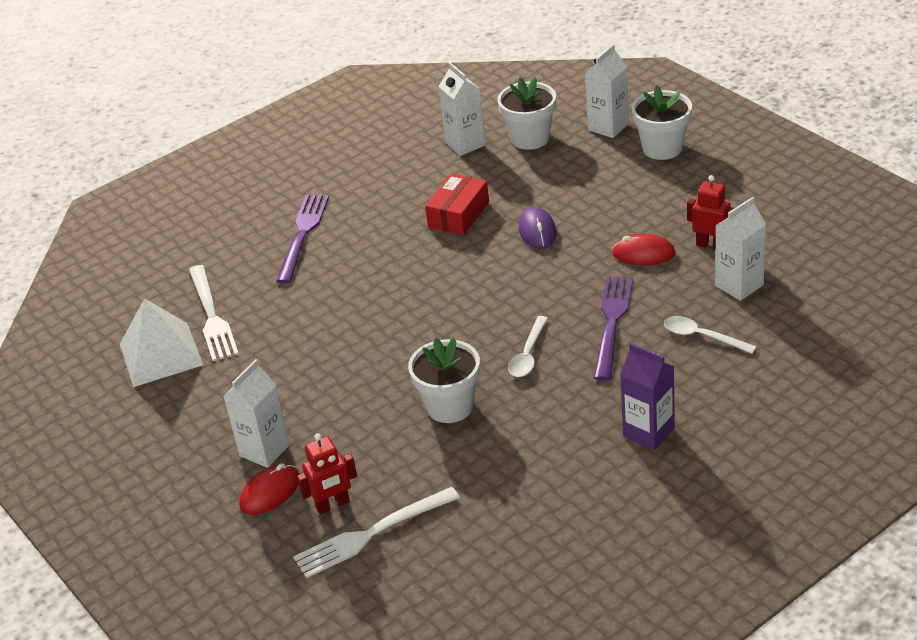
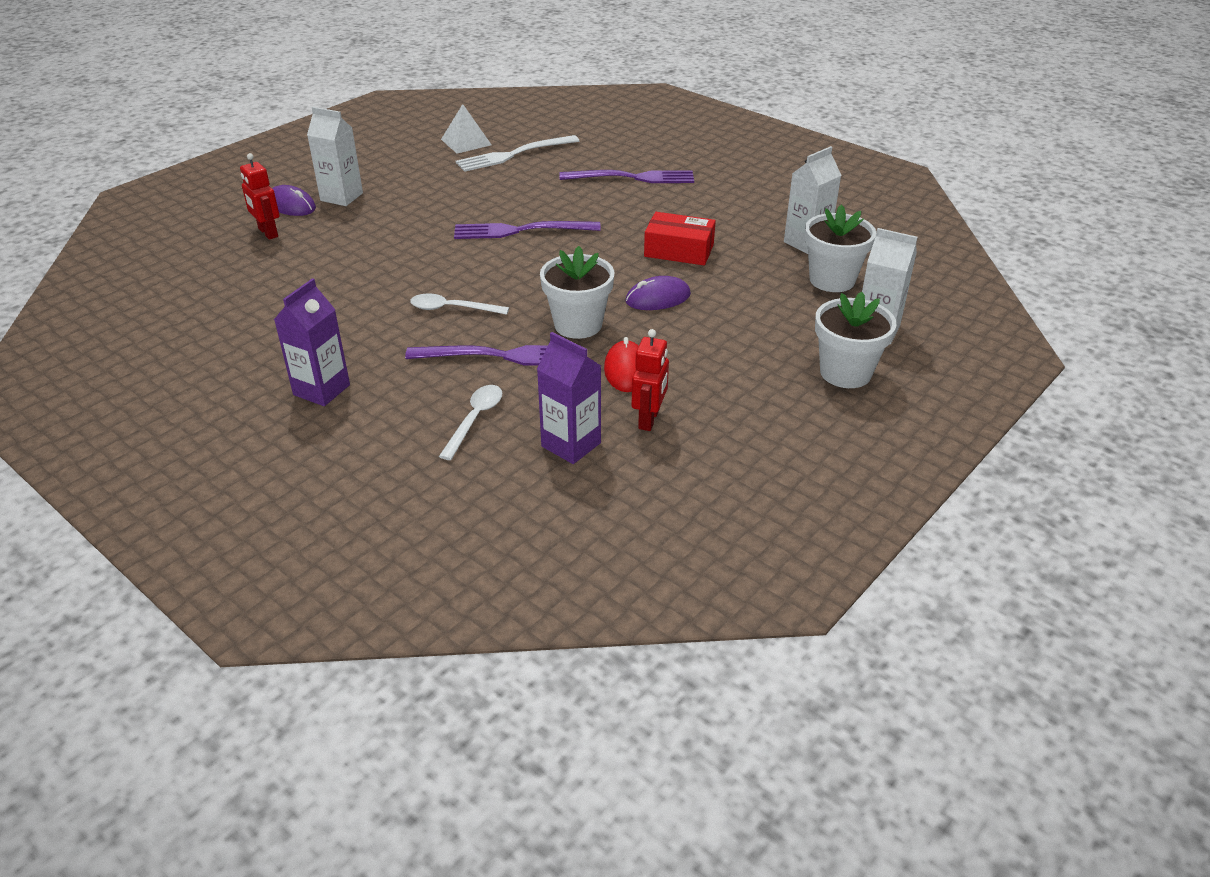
camera: 75 degrees right, 0 degrees up
(161, 354) = (466, 142): white pyramid -> white pyramid, size x0.65
(270, 492) = (291, 205): red mouse -> purple mouse
(370, 535) = (227, 253): white fork -> none
(390, 312) = (519, 231): none -> purple fork
(450, 406) = (381, 274): white flower pot -> white flower pot (578, 325)
(739, 285) = (571, 445): white carton -> purple carton

